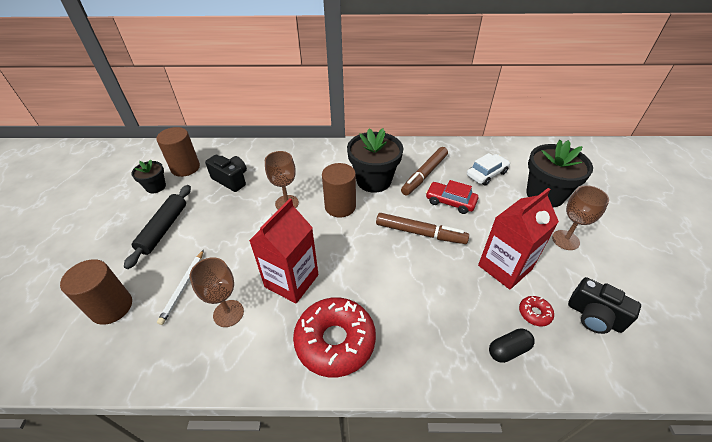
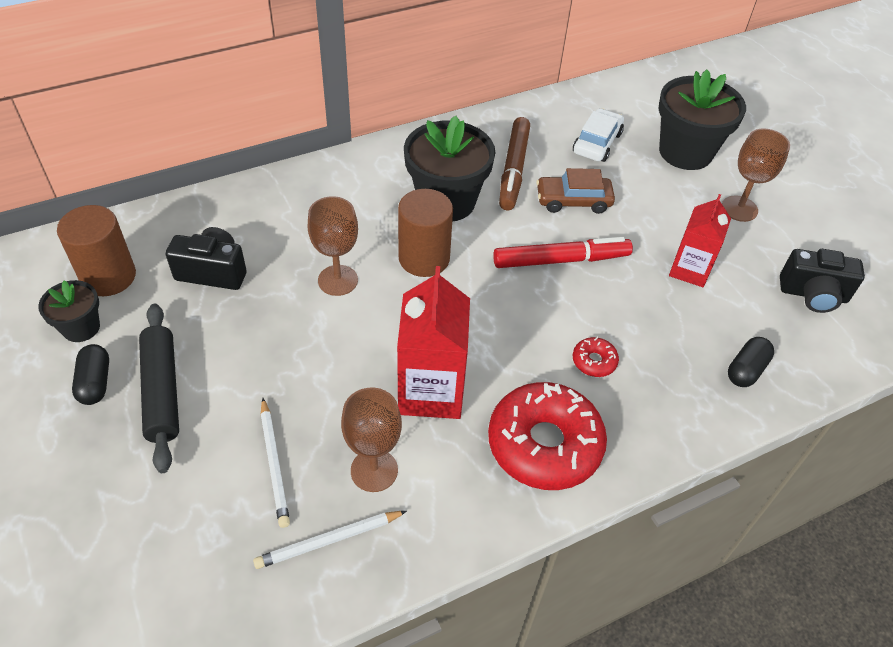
camera: 30 degrees left, 5 degrees up
(112, 307) = (182, 538): brown cylinder -> none
(140, 214) = (95, 382): none -> black capsule
(176, 343) = (329, 540): none -> white pencil
(419, 233) = (560, 260): brown marker -> red marker
(450, 202) = (573, 201): red car -> brown car
(505, 267) = (690, 270): red carton -> red carton, size x0.66
(534, 313) = (751, 315): red donut -> red donut (594, 361)

